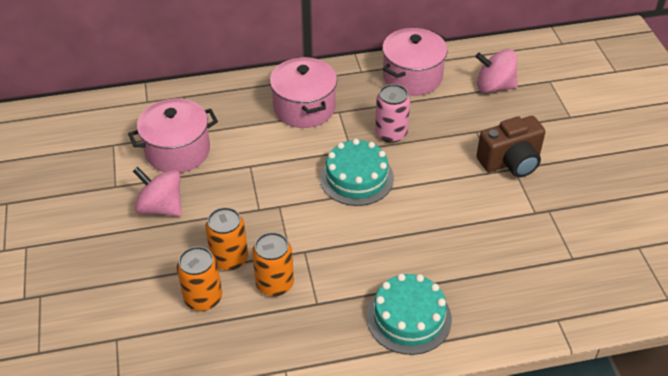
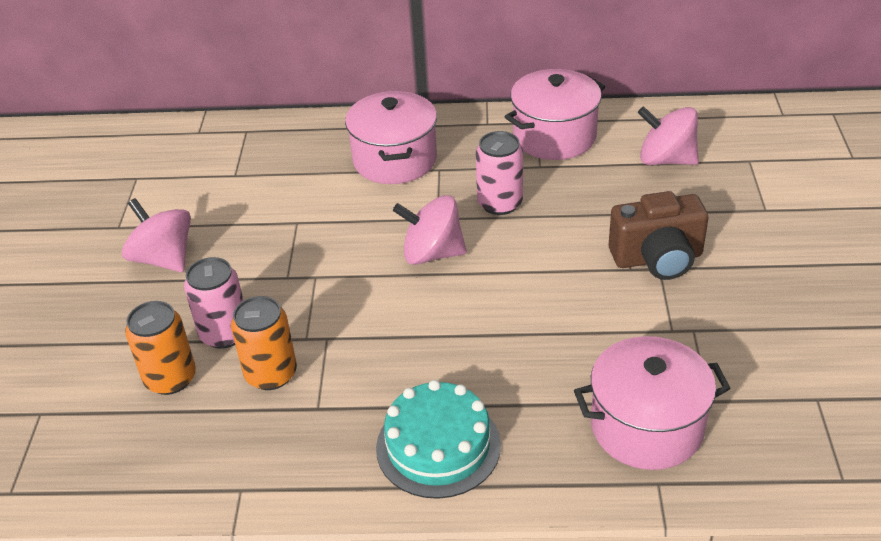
camera: 15 degrees right, 5 degrees down
(177, 151) = (212, 194): pink pot -> pink pot (646, 426)
(229, 259) = (224, 333): orange can -> pink can
(356, 178) = (432, 253): turquoise cake -> pink spinning top

